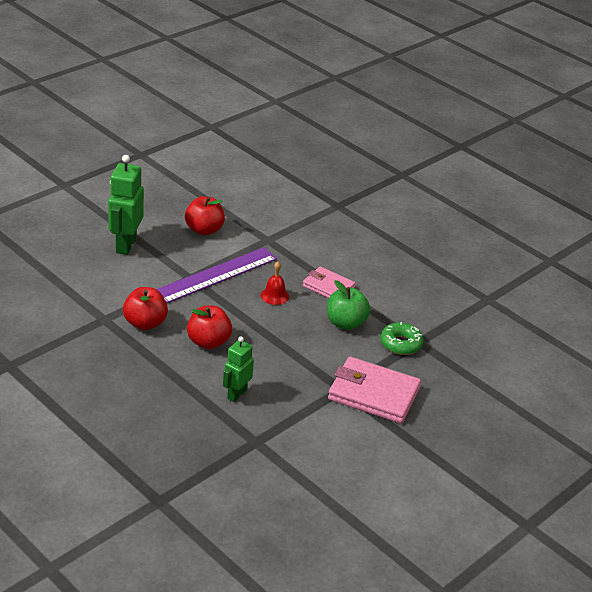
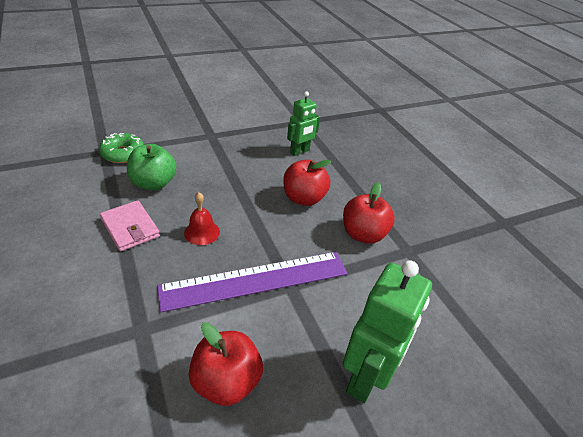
camera: 160 degrees left, 5 degrees up
(373, 394) = (189, 126): pink wallet -> none

